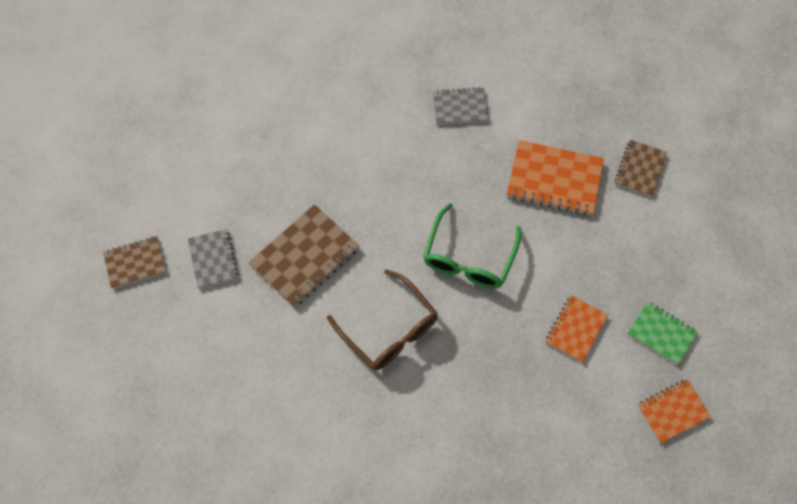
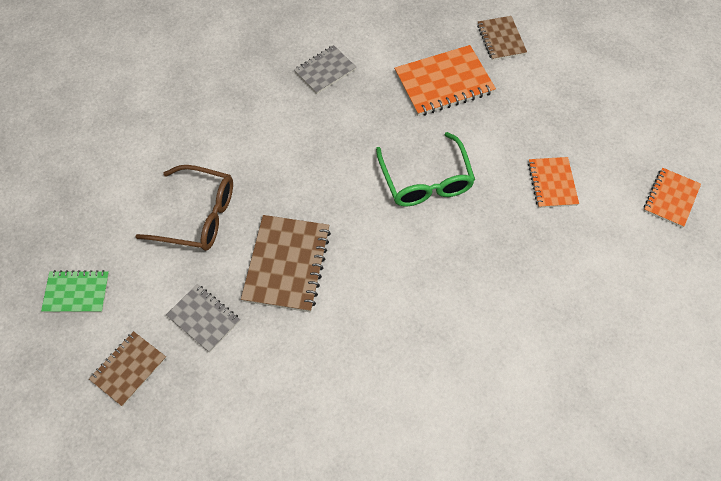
camera: 35 degrees left, 5 degrees down
(390, 330) = (408, 278): brown glasses -> brown glasses (199, 216)
(661, 333) = (615, 147): green notebook -> green notebook (77, 293)

